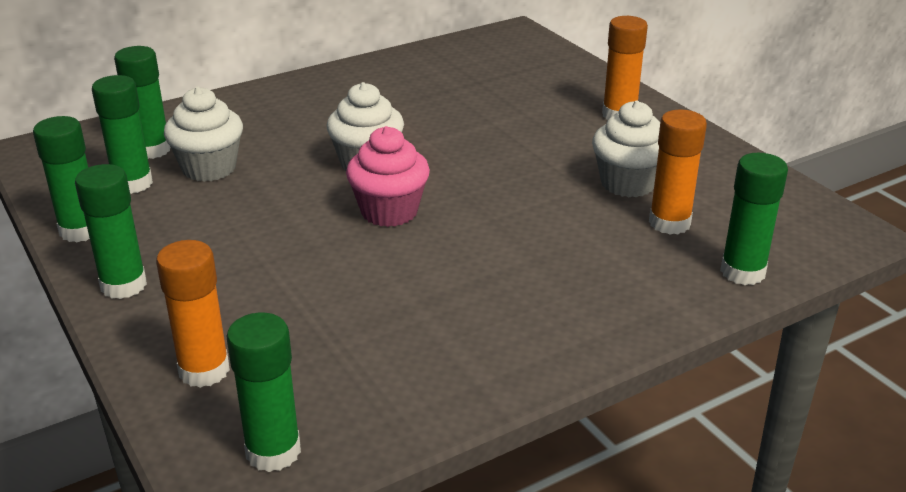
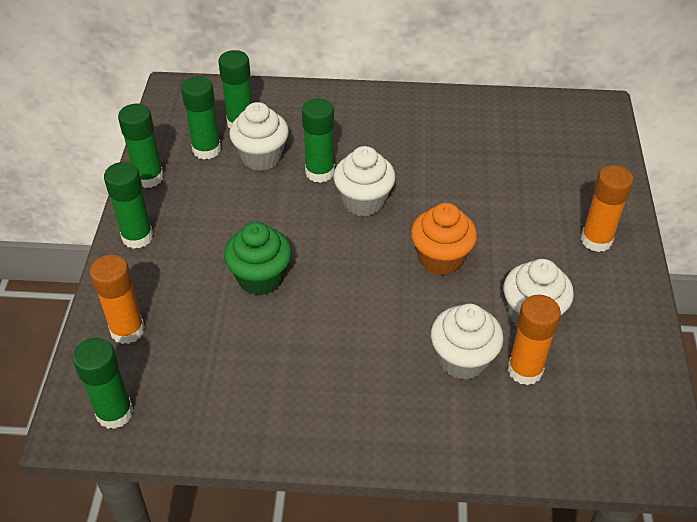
camera: 35 degrees right, 15 degrees up
(321, 261) = (260, 278): none -> green cupcake
(389, 211) = (339, 255): pink cupcake -> none
(496, 176) = (441, 258): none -> orange cupcake
(606, 239) = (463, 359): none -> white cupcake
(742, 272) = (532, 446): green glue stick -> green glue stick (319, 172)

